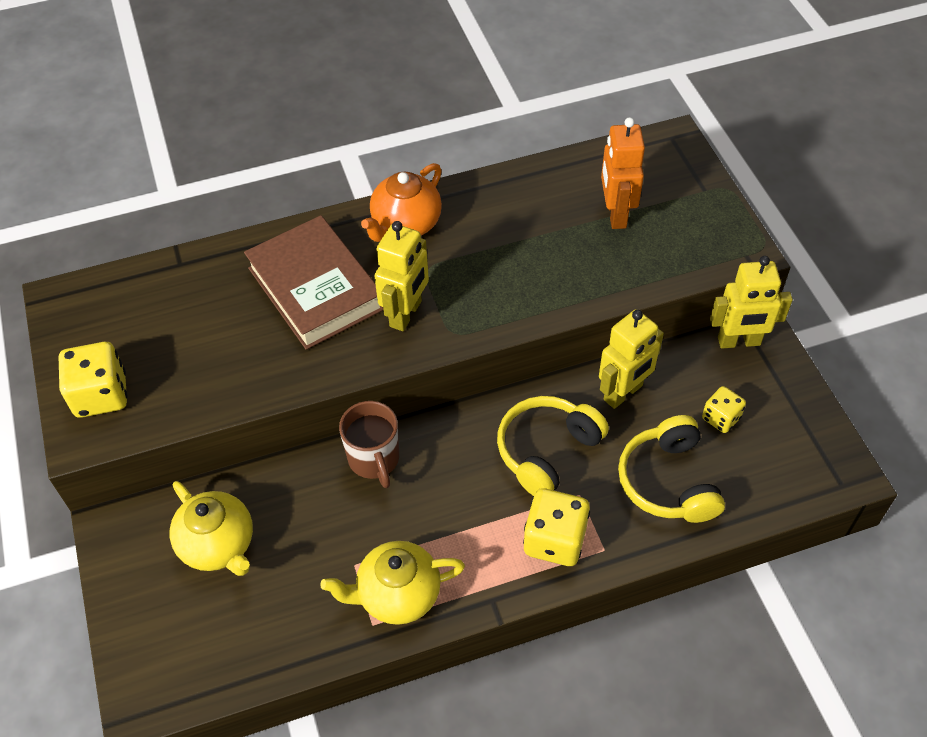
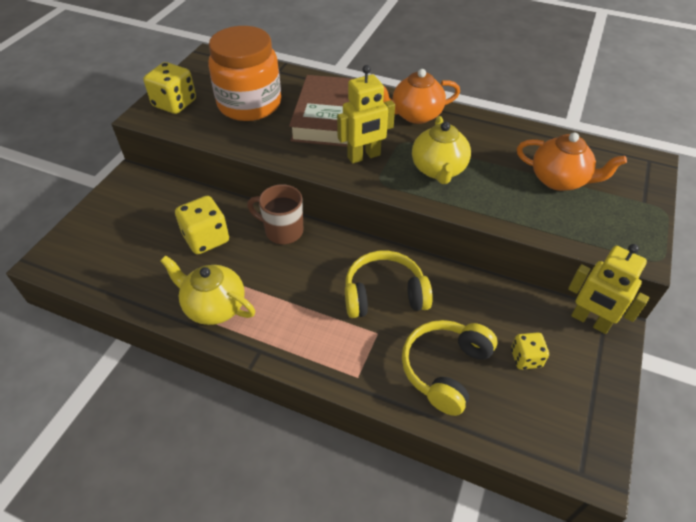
camera: 40 degrees right, 5 degrees down
(199, 333) = (249, 104): none -> orange jar
(218, 545) = (163, 217): yellow teapot -> yellow teapot (438, 170)
(374, 460) = (282, 231): brown mug -> brown mug turned 90 degrees clockwise
(554, 540) = (333, 347): yellow dice -> yellow dice (206, 238)
(616, 214) = (559, 180): orange robot -> orange teapot
(623, 393) = (470, 296): yellow robot -> none

